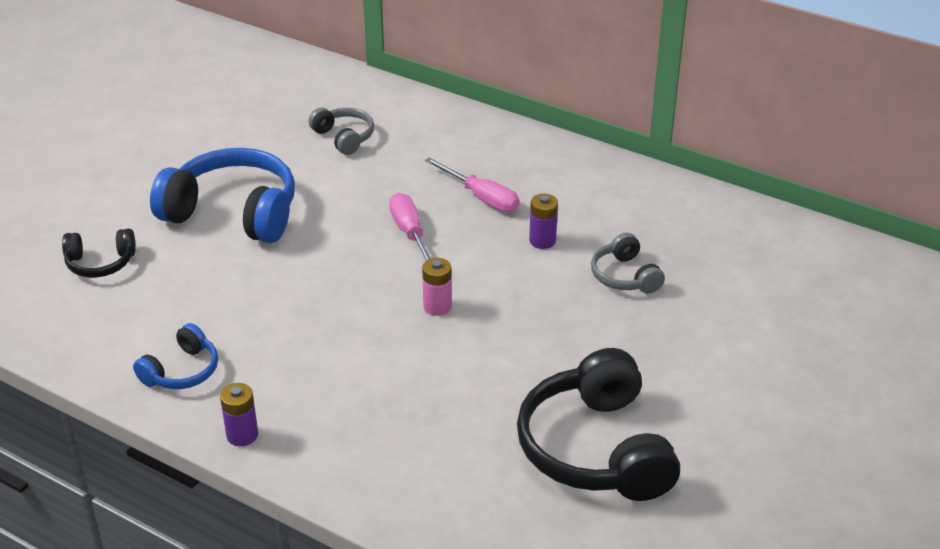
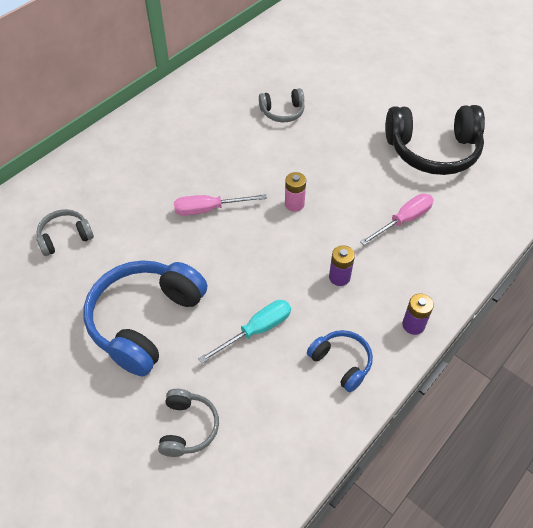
camera: 80 degrees left, 15 degrees up
(100, 263) = (188, 427): black headphones -> grey headphones
(225, 296) = (256, 330): none -> turquoise screwdriver
(481, 197) = (178, 166): pink screwdriver -> pink screwdriver (403, 220)
(542, 241) = (237, 142): purple battery -> purple battery (339, 277)

